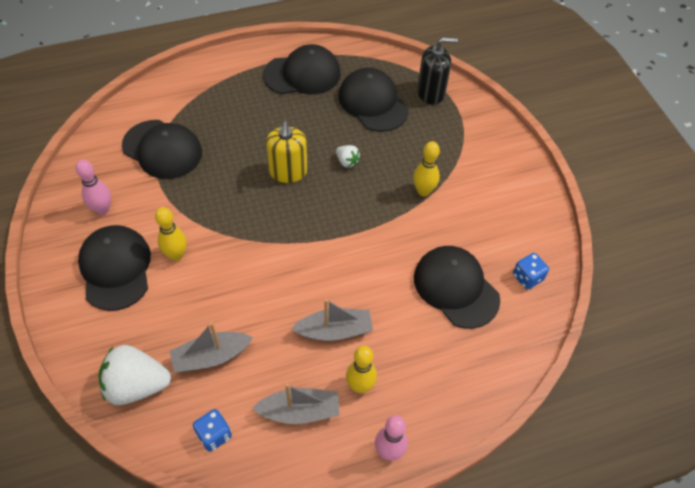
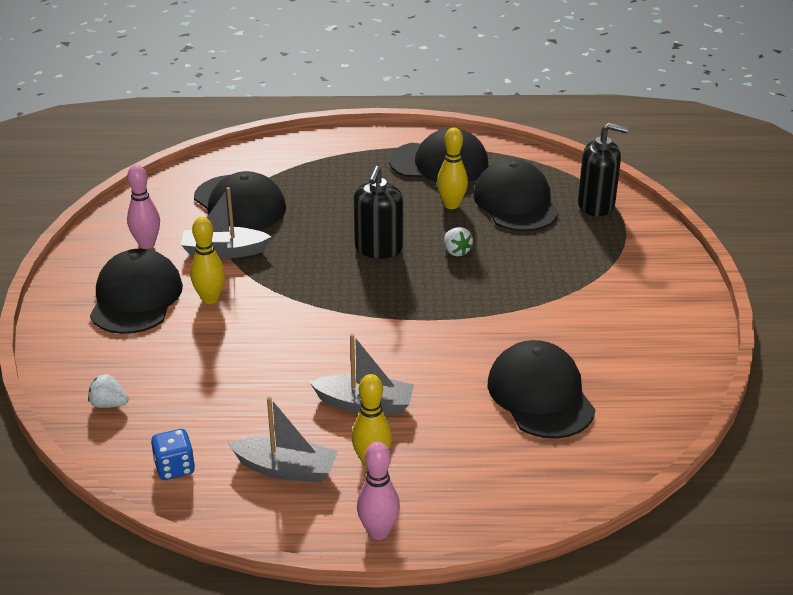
camera: 20 degrees right, 20 degrees down
(136, 385) = (109, 404): white strawberry -> white strawberry, size x0.48
(211, 357) = (205, 397): grey boat -> grey boat (224, 251)
(288, 172) = (378, 248): yellow soap dispenser -> black soap dispenser
(423, 191) = (541, 296): yellow bowling pin -> yellow bowling pin (451, 205)
(527, 277) = (642, 404): blue dice -> none

